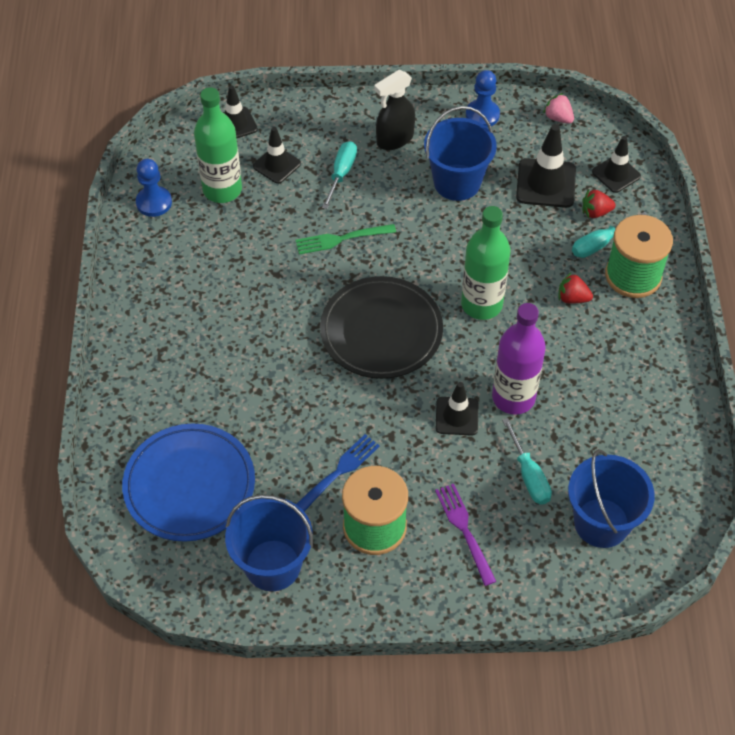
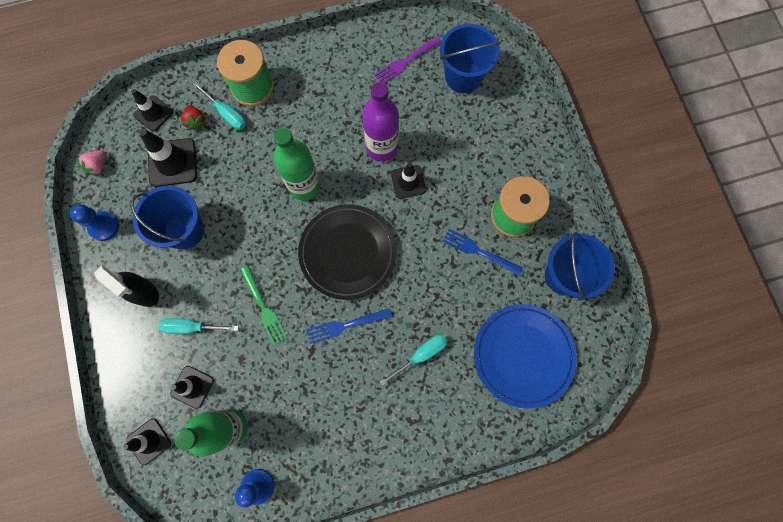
camera: 105 degrees left, 20 degrees up
(293, 311) = (345, 325): none -> blue fork
(464, 530) = (496, 157): purple fork -> purple fork (406, 61)
(529, 476) = (442, 125): turquoise screwdriver -> turquoise screwdriver (421, 354)
(572, 298) = (283, 124): red strawberry -> none

